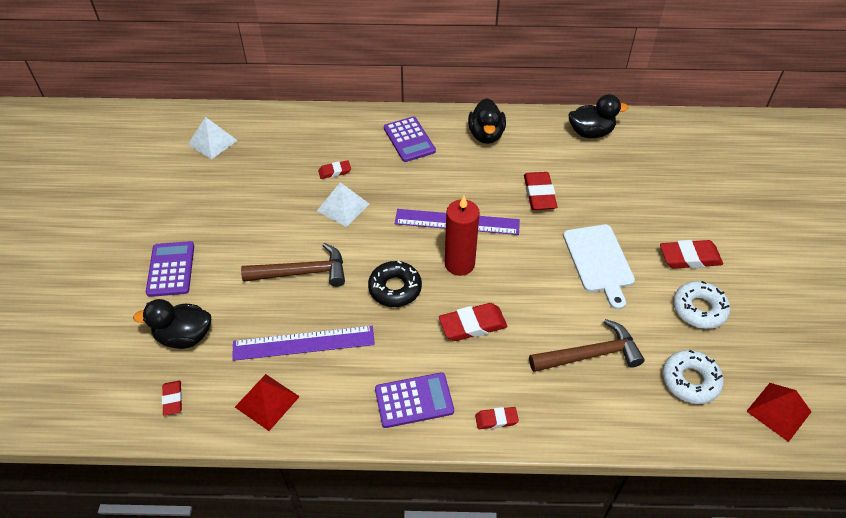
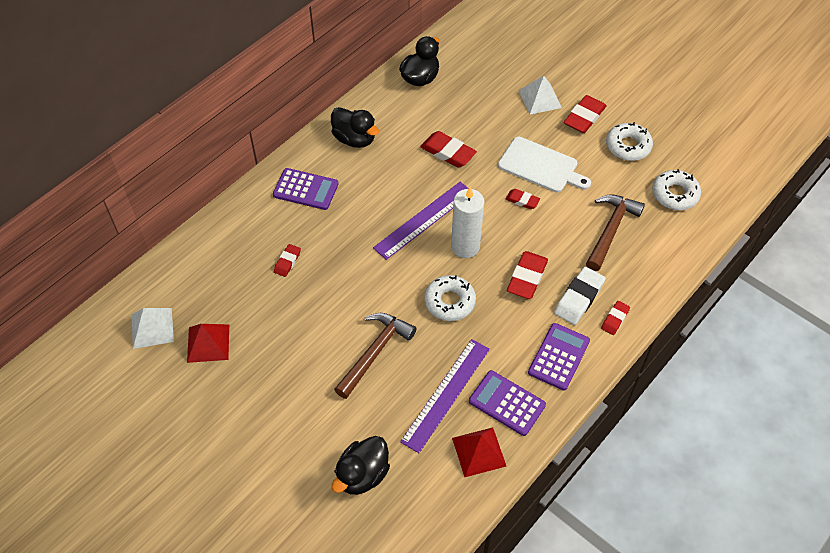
camera: 50 degrees left, 5 degrees up
(171, 269) = (278, 445): purple calculator -> purple calculator (507, 403)
(173, 399) = (419, 517): red eraser -> red eraser (522, 201)
(343, 207) = (333, 281): white pyramid -> white pyramid (540, 99)
(395, 288) = (449, 302): black donut -> white donut
(459, 264) = (465, 246): red candle -> white candle
(490, 377) = (579, 298): none -> white eraser
(778, 411) = (731, 170): red pyramid -> red pyramid (208, 343)

